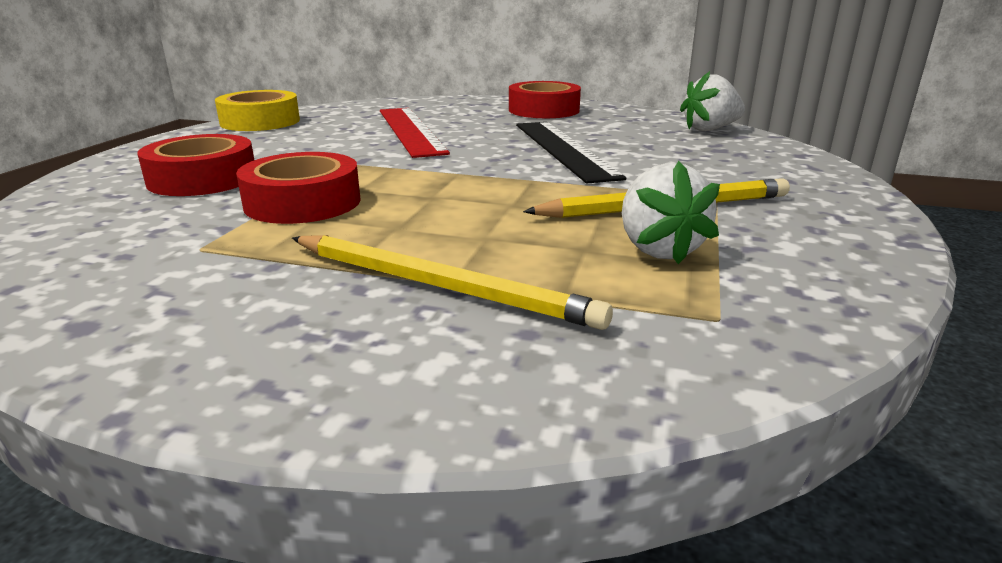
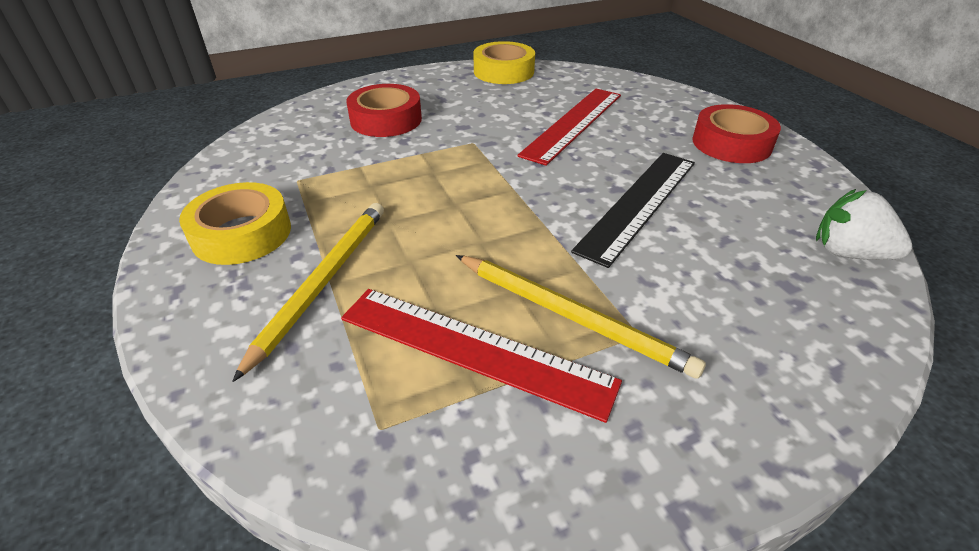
camera: 50 degrees right, 15 degrees up
(236, 308) = (242, 233): none -> yellow tape
(303, 202) = (390, 169): red tape -> none
(440, 286) = (322, 282): yellow pencil -> yellow pencil turned 150 degrees counterclockwise
(658, 249) = (474, 349): white strawberry -> red ruler

